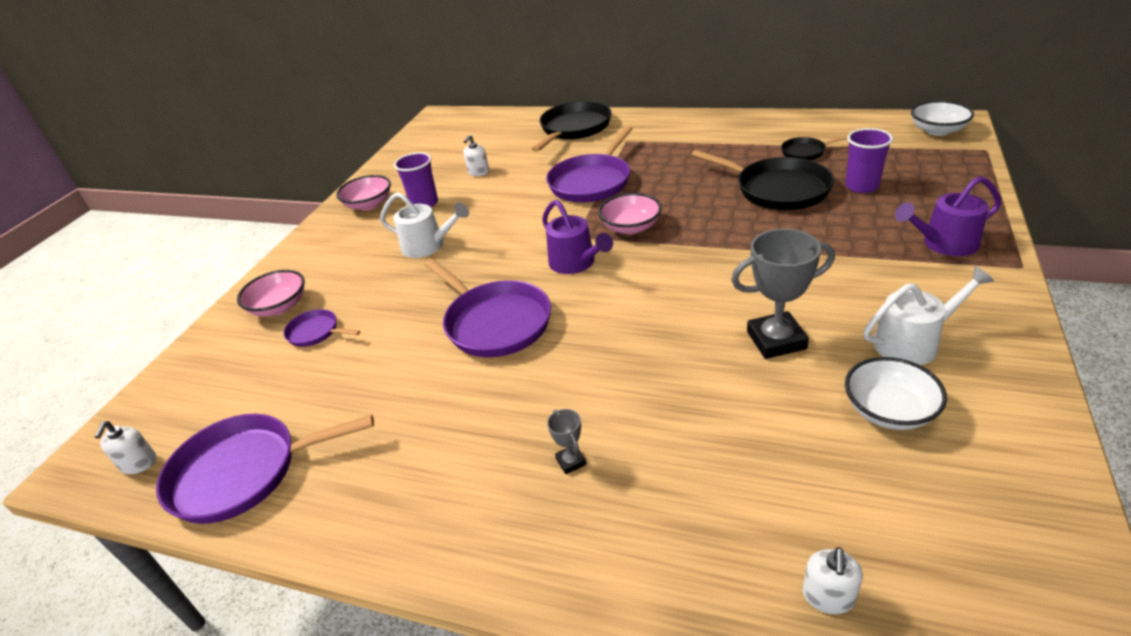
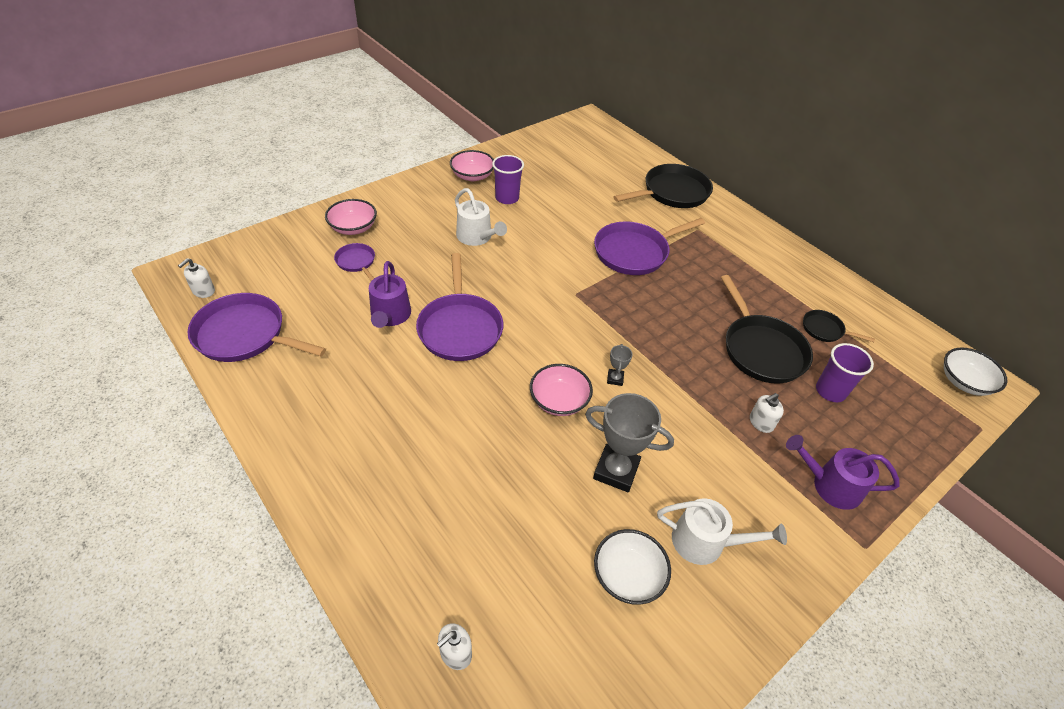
camera: 25 degrees right, 10 degrees up
(478, 172) = (566, 192): white soap dispenser -> white soap dispenser (761, 423)
(571, 461) = (408, 459): grey trophy -> grey trophy (615, 379)
(575, 263) = (553, 316): purple watering can -> purple watering can (390, 316)
(631, 227) = (619, 311): pink bowl -> pink bowl (559, 401)

